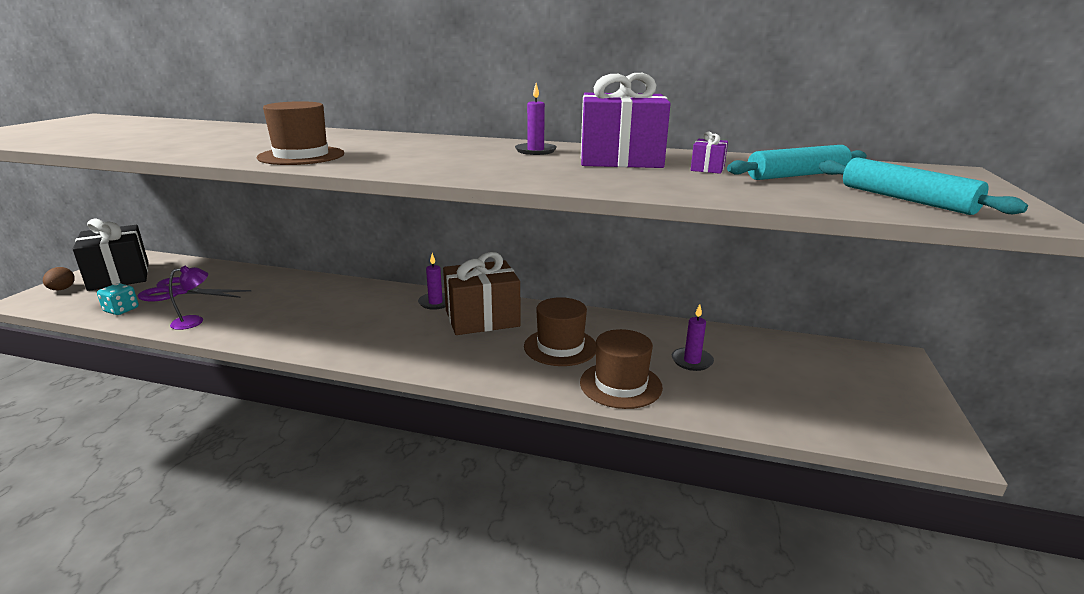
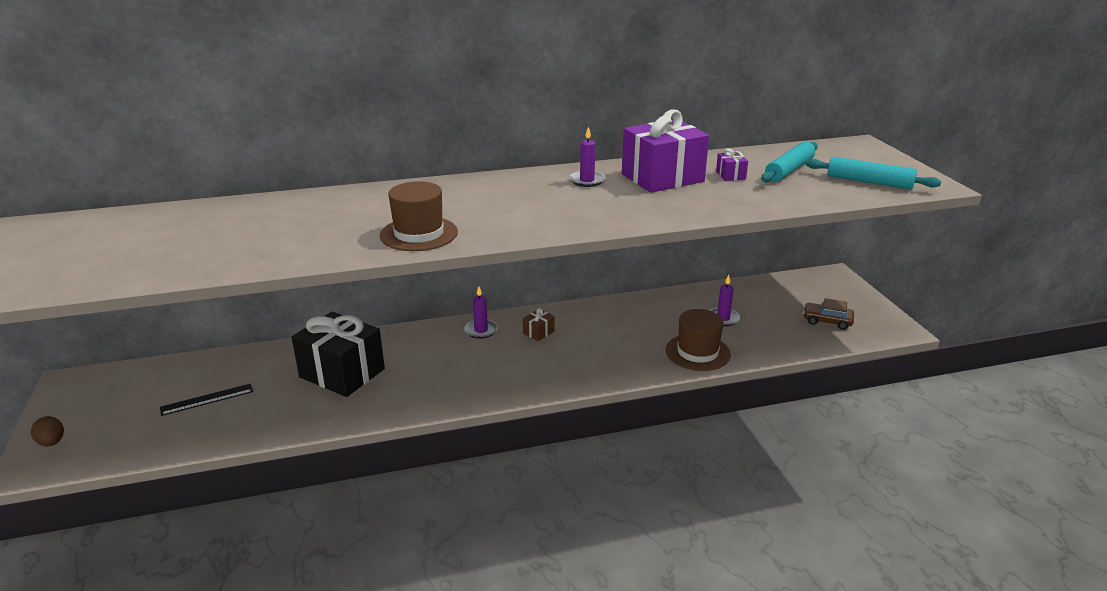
camera: 30 degrees left, 5 degrees up
(119, 276) = (96, 406): black gift -> black gift (342, 373)
(121, 310) = (175, 438): turquoise dice -> none
(180, 292) = (207, 399): purple scissors -> black ruler
(194, 321) = (279, 421): purple lamp -> none
(482, 318) = (538, 332): brown gift -> brown gift, size x0.41
(560, 347) = (626, 337): brown hat -> none
(832, 403) = (827, 321): none -> brown car

